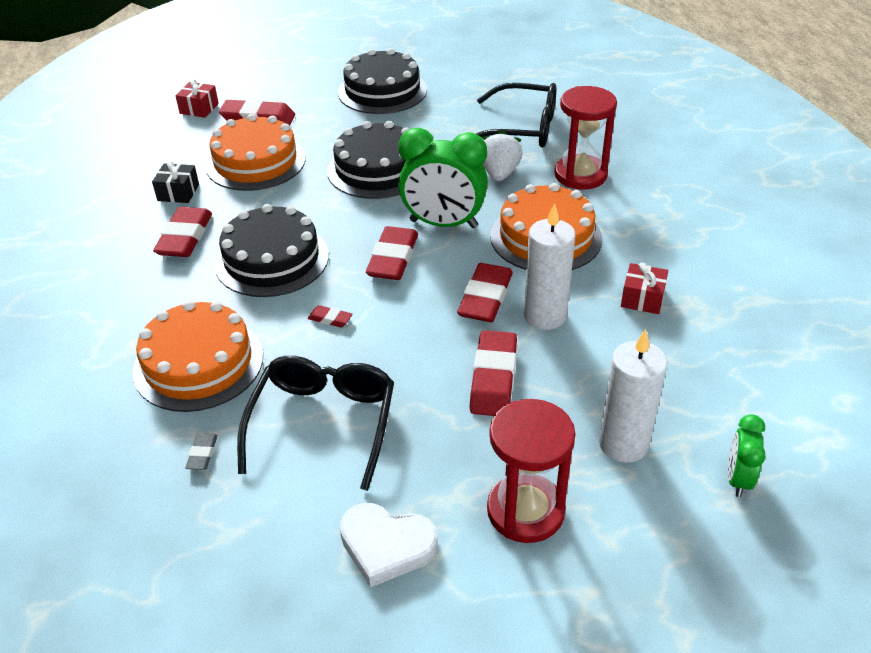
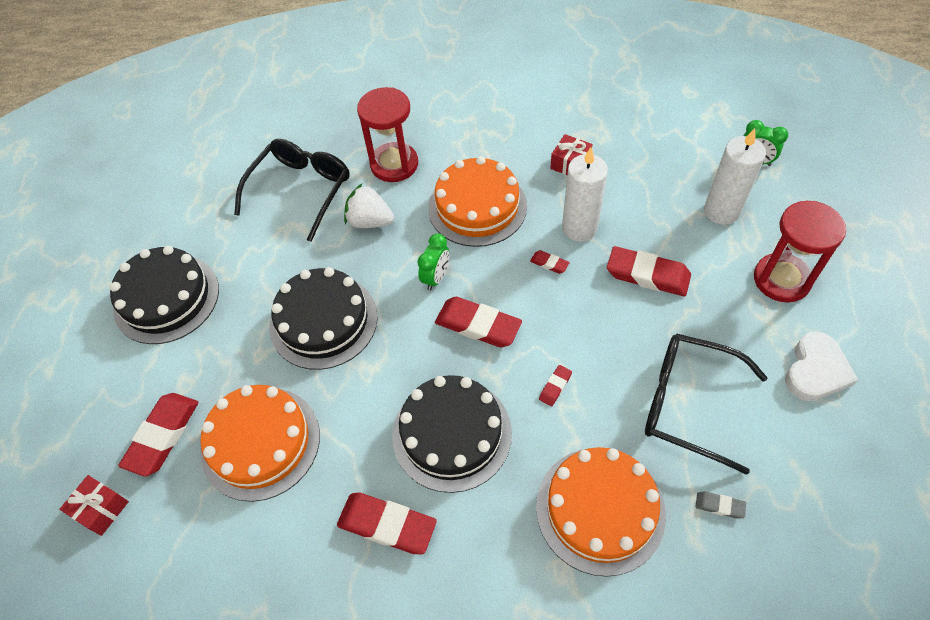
camera: 75 degrees left, 15 degrees up
(178, 192) = (292, 534): black gift -> none
(443, 224) = (436, 277): green clock -> green clock, size x0.52
(485, 298) = (549, 263): red eraser -> red eraser, size x0.47

